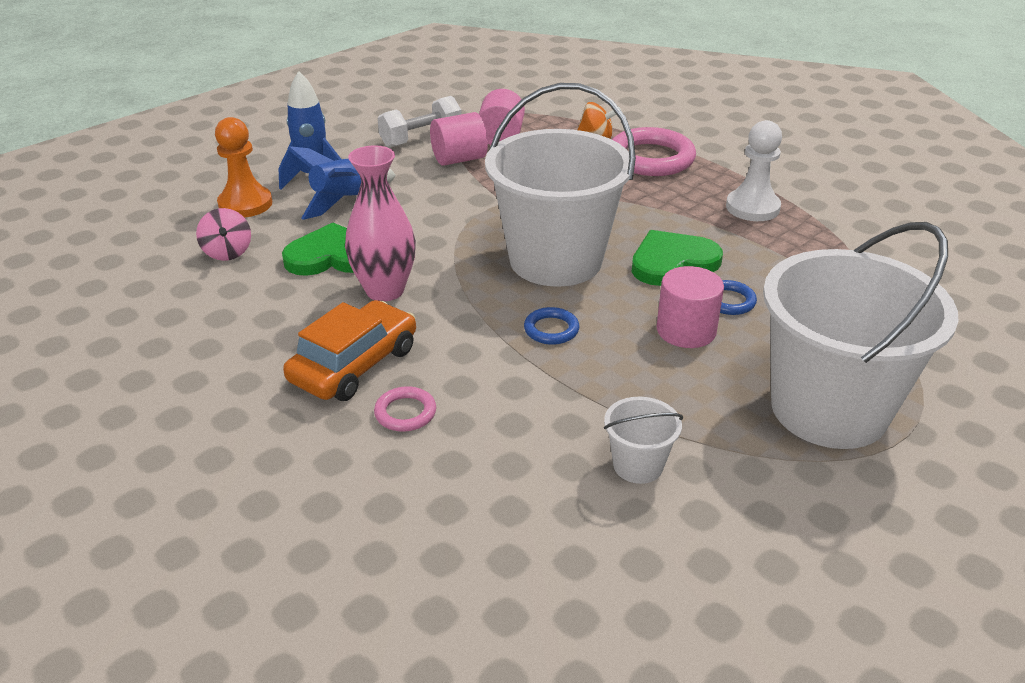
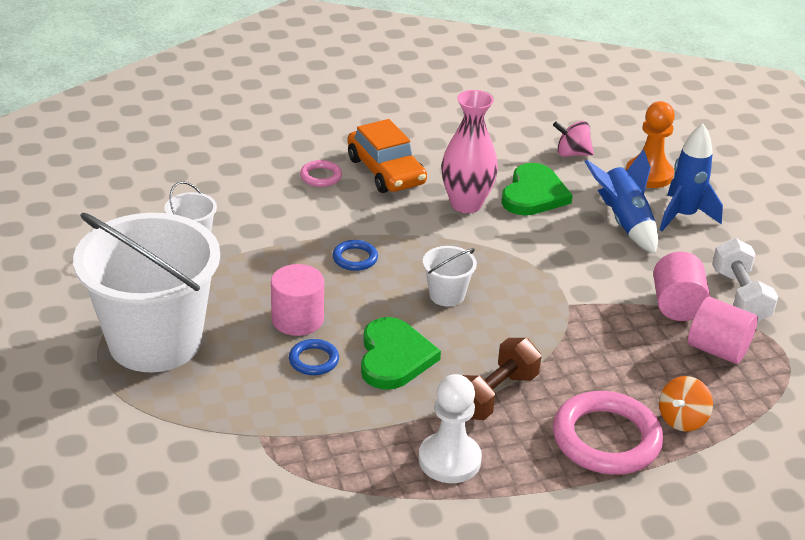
camera: 115 degrees right, 0 degrees up
(555, 260) = (447, 295): white bucket -> white bucket, size x0.41
(660, 207) = (494, 395): none -> brown dumbbell

